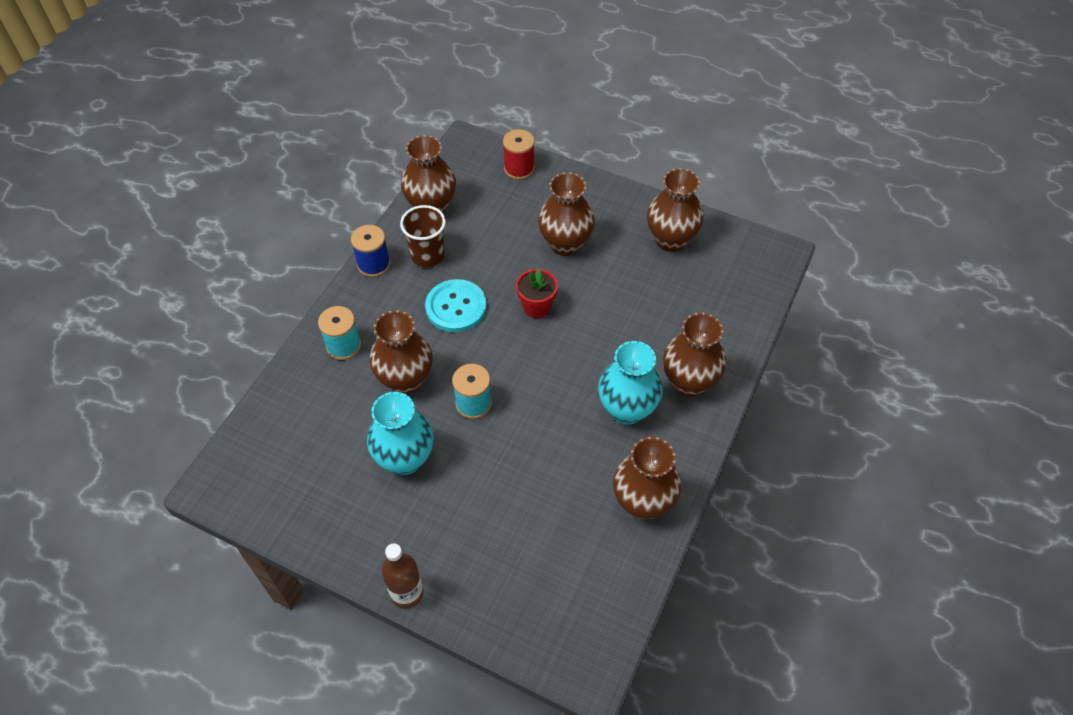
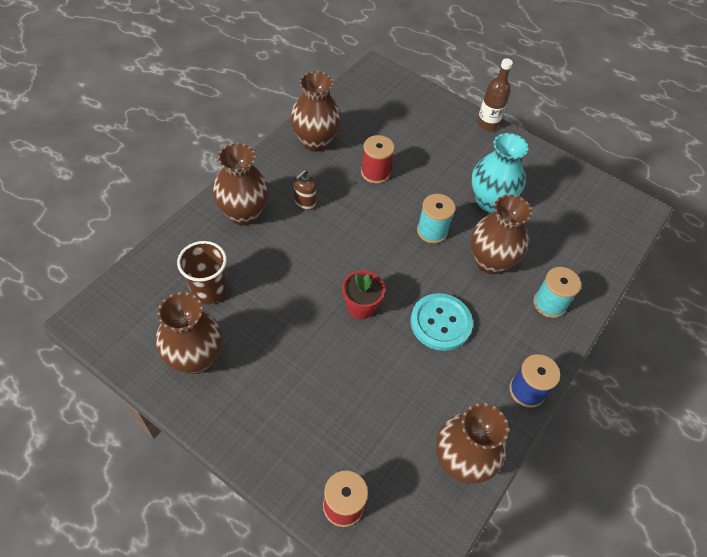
camera: 175 degrees left, 0 degrees up
(427, 255) = (467, 390): brown cup -> brown cup (209, 290)
(553, 470) = (375, 173): none -> red spool
(565, 244) = (313, 376): brown vase -> none
(627, 409) = (304, 203): turquoise vase -> brown soap dispenser

